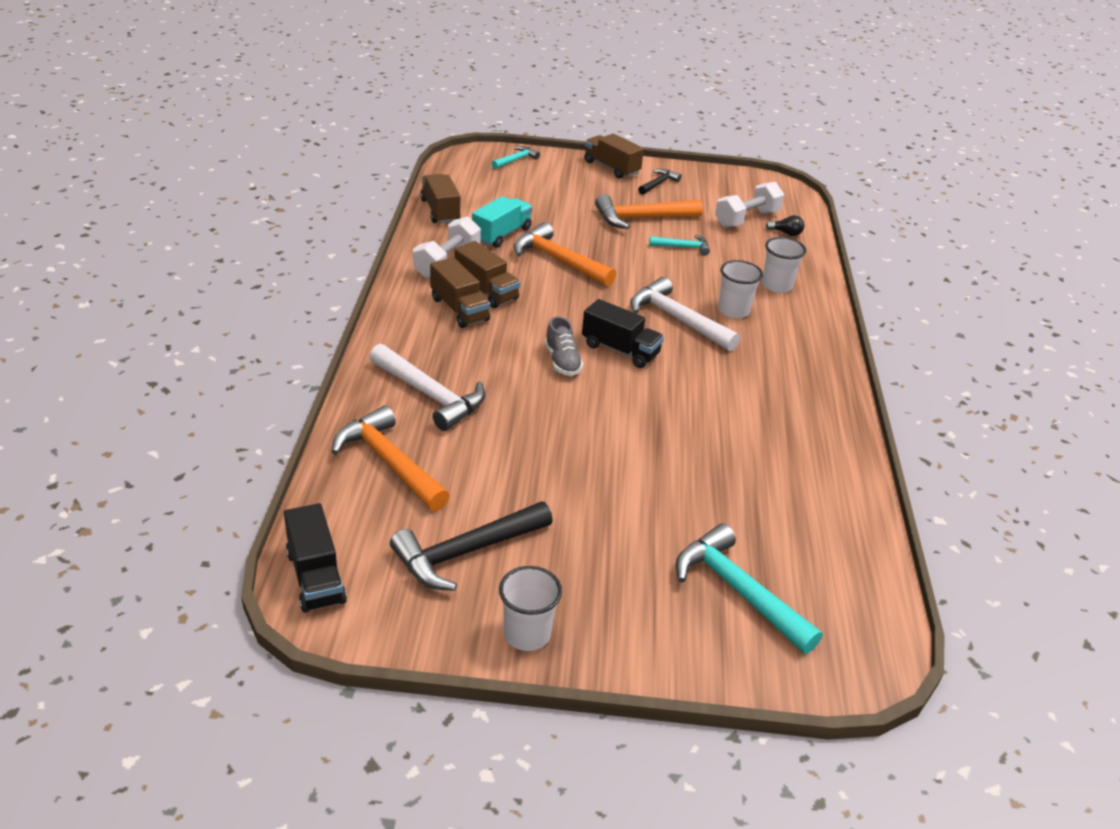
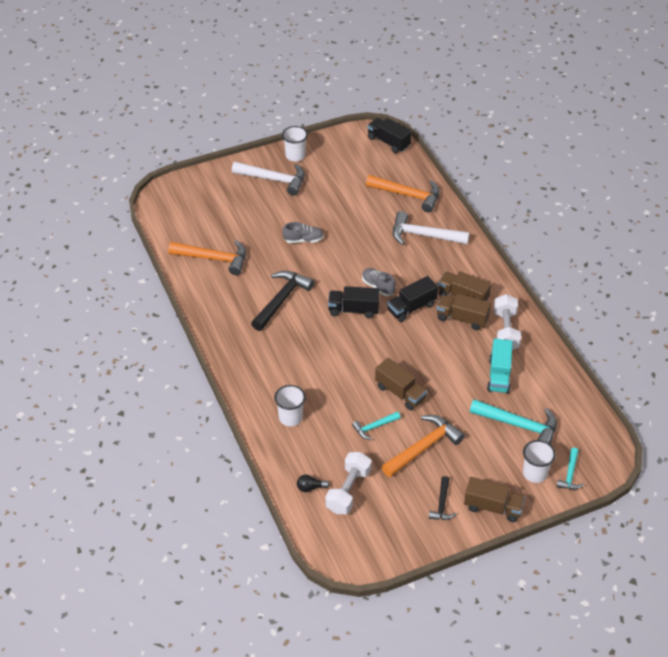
camera: 155 degrees right, 10 degrees up
(440, 211) = (559, 379): brown truck -> brown truck (400, 393)
(466, 552) = (342, 173): black hammer -> black hammer (281, 300)
(539, 323) = (411, 308): none -> black truck
(559, 260) = (443, 368): orange hammer -> orange hammer (213, 259)
(626, 465) = (303, 240): none -> grey shoe
(677, 319) = (336, 351): white hammer -> white hammer (273, 180)
(733, 310) = (307, 377): white cup -> white cup (535, 473)
(738, 591) = (223, 204): turquoise hammer -> turquoise hammer (519, 425)

